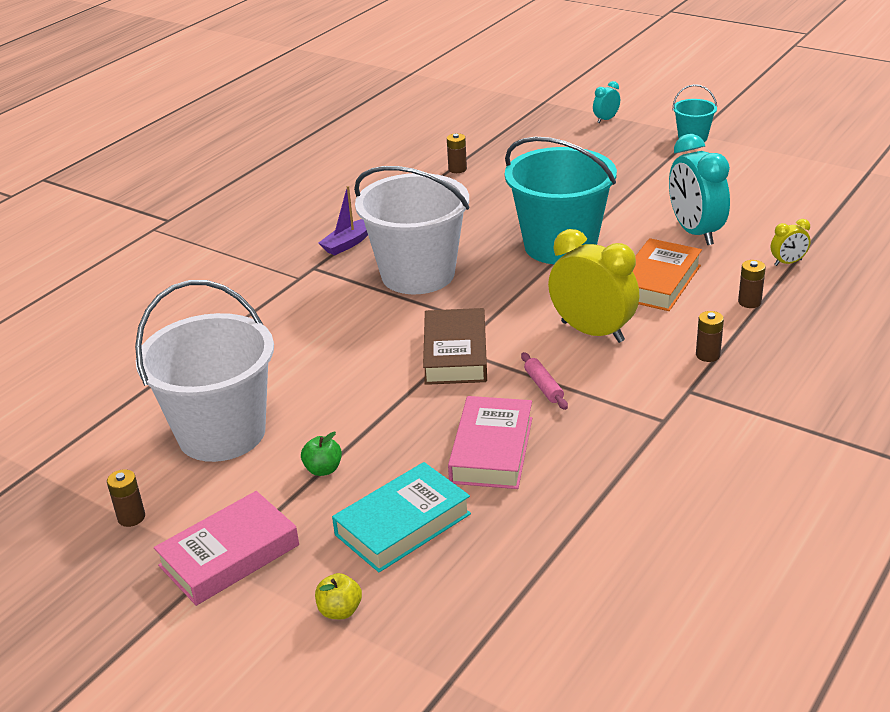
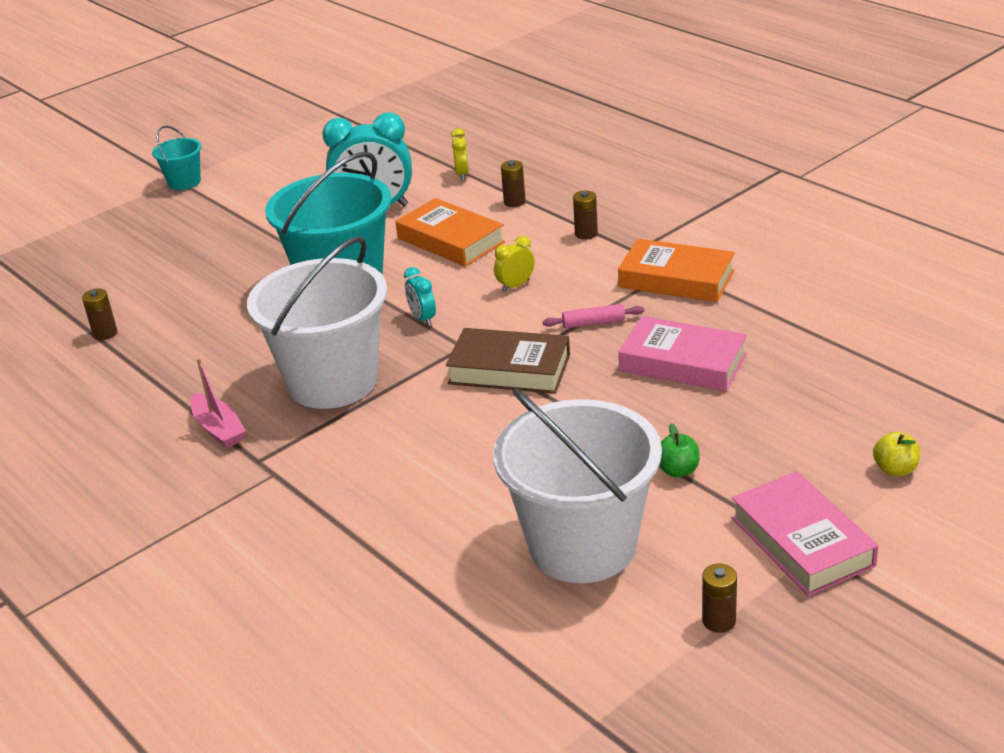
camera: 75 degrees left, 0 degrees up
(348, 243) = (219, 429): purple boat -> pink boat
(402, 524) = (779, 424): turquoise book -> none
(592, 332) = (515, 286): yellow clock -> yellow clock, size x0.46
(606, 119) = (86, 224): turquoise clock -> turquoise clock (422, 319)
(643, 425) = (676, 279): none -> orange book

